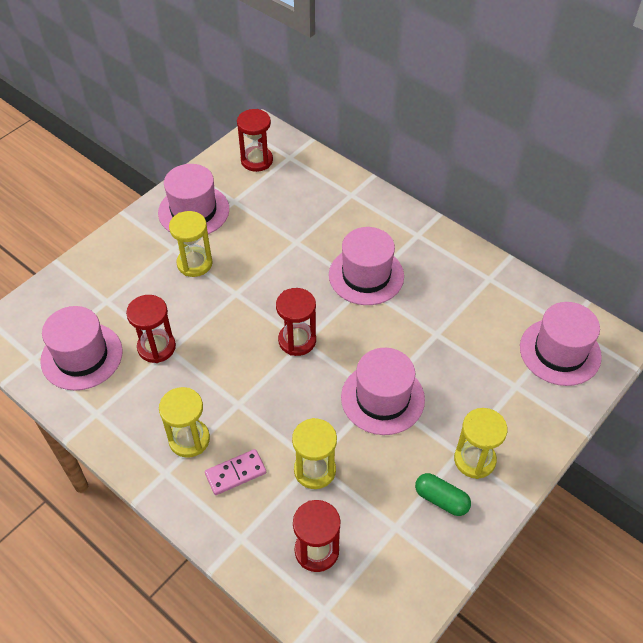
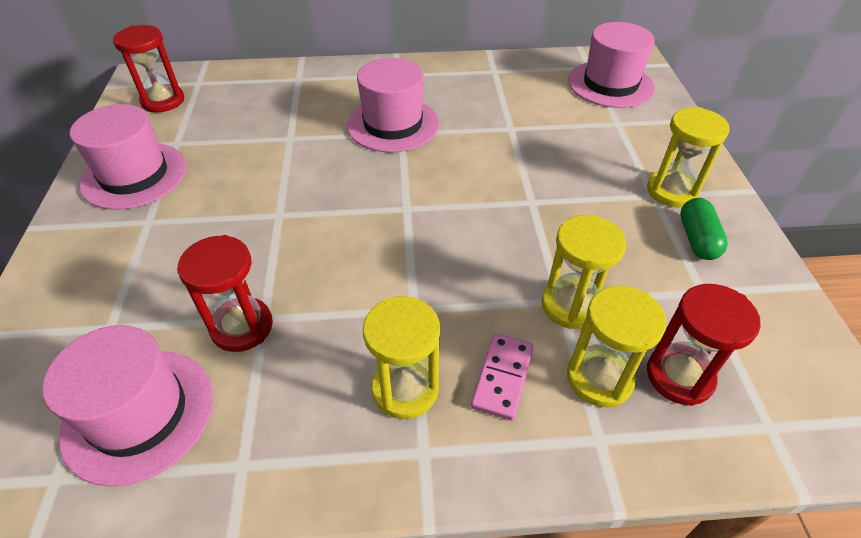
camera: 45 degrees left, 5 degrees down
(194, 263) = (193, 218): yellow hourglass -> yellow hourglass (599, 378)
(297, 340) = (398, 211): red hourglass -> none
(382, 398) = (539, 201): pink hat -> none
(441, 499) = (697, 239): green capsule -> green capsule turned 75 degrees counterclockwise

